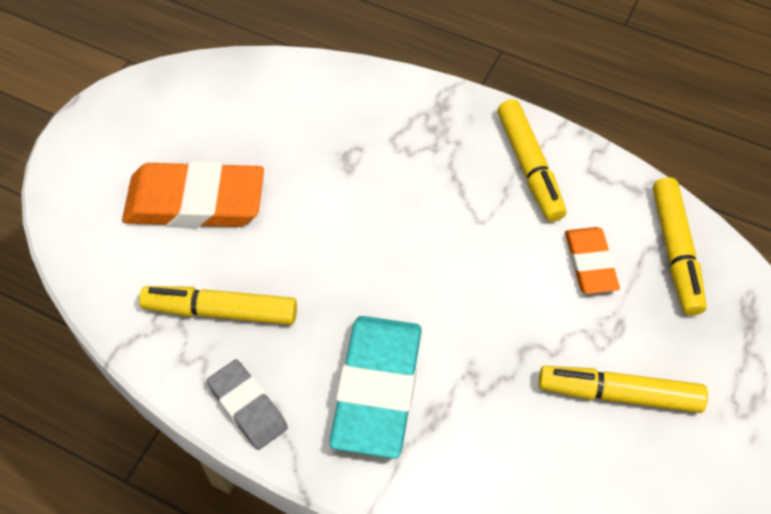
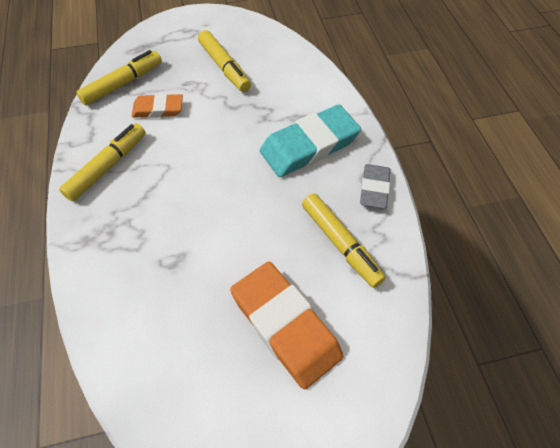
camera: 130 degrees left, 0 degrees up
(590, 263) = (158, 109): orange eraser -> orange eraser turned 45 degrees clockwise

